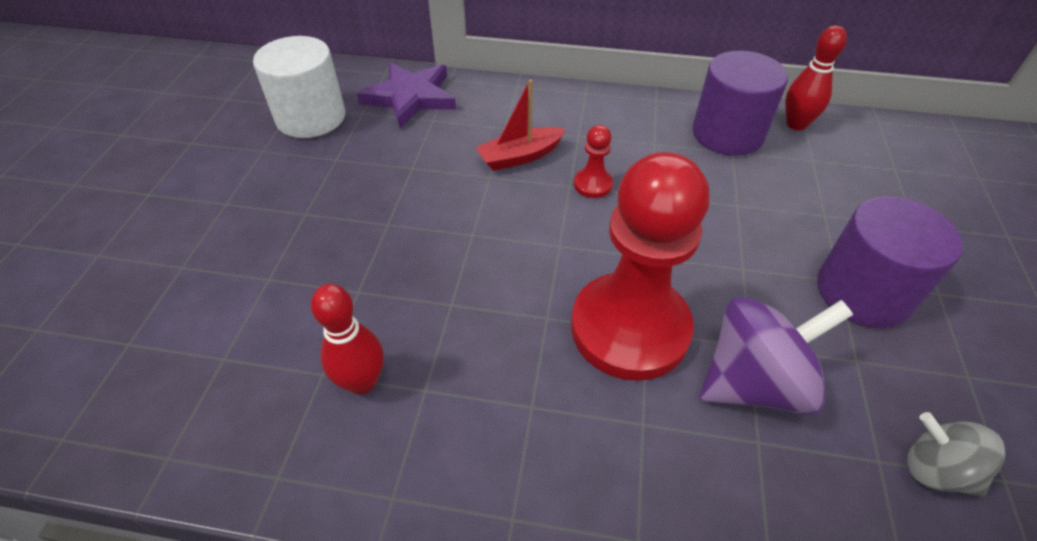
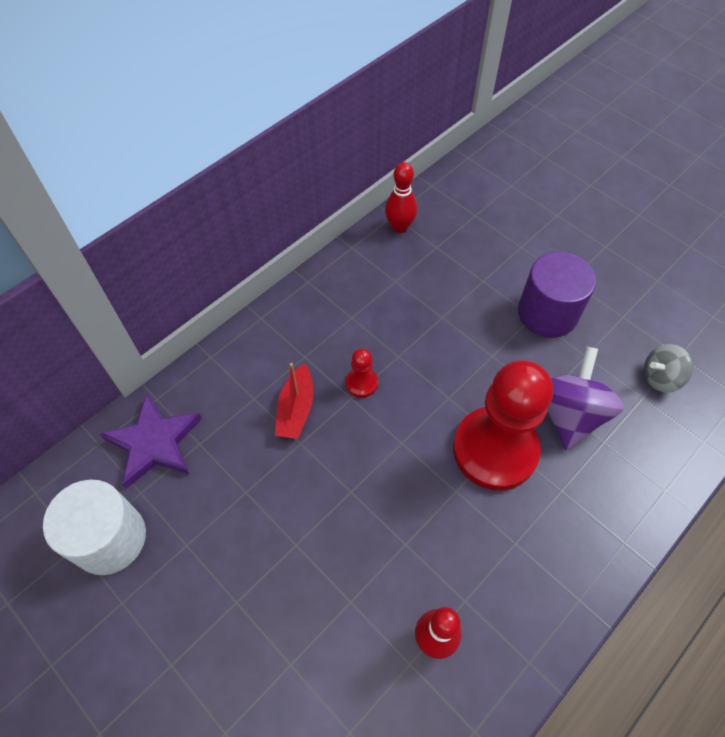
camera: 55 degrees left, 10 degrees up
(727, 134) = (377, 270): purple cylinder -> none

